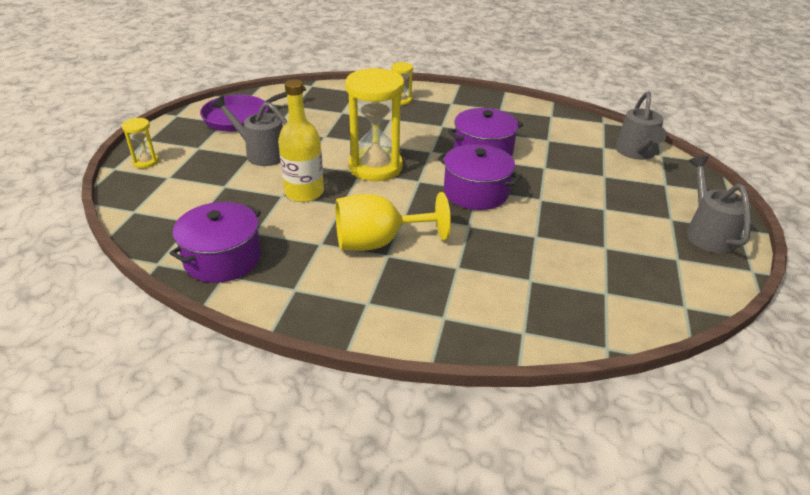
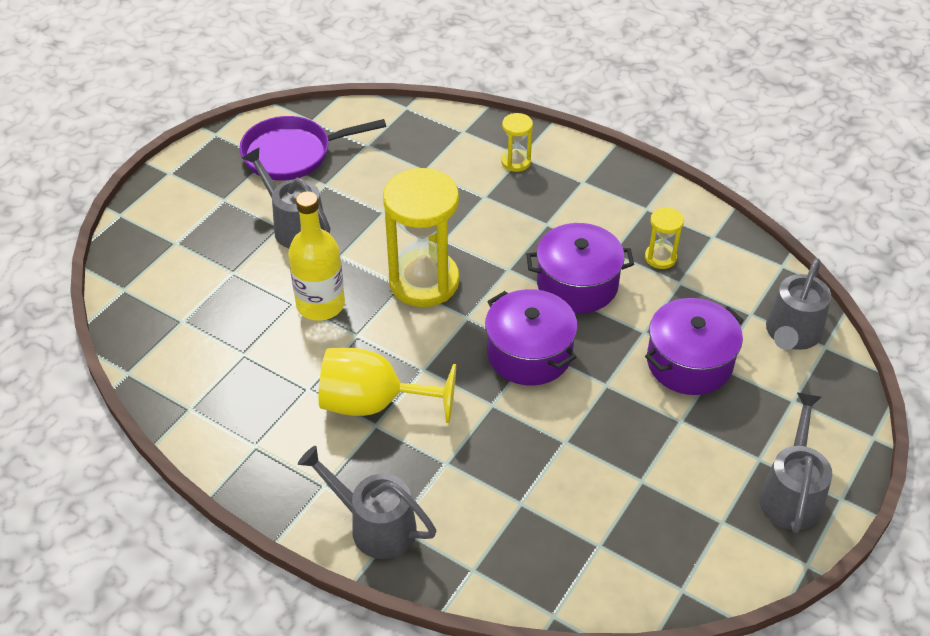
camera: 20 degrees right, 10 degrees up
(146, 162) = (157, 211): yellow hourglass -> yellow hourglass (660, 257)
(223, 258) = (196, 383): purple pot -> purple pot (689, 362)
(425, 321) = (374, 525): none -> grey watering can

